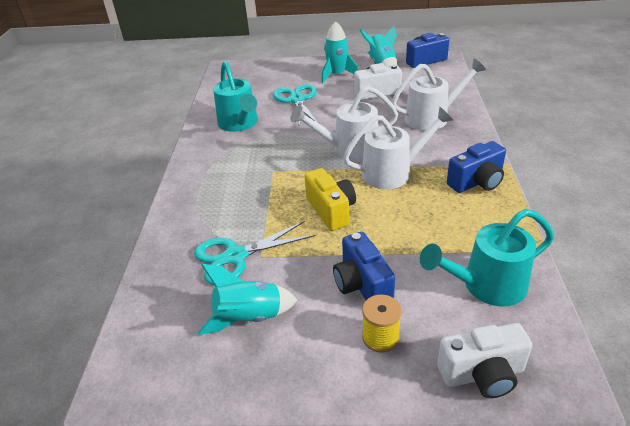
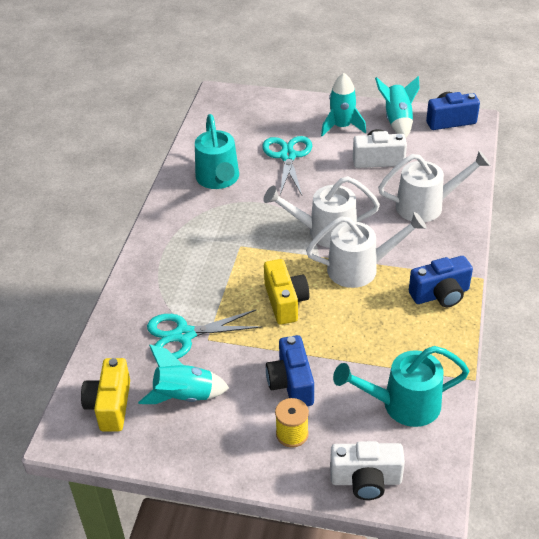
camera: 10 degrees right, 5 degrees up
(165, 342) = (110, 405): none -> yellow camera

